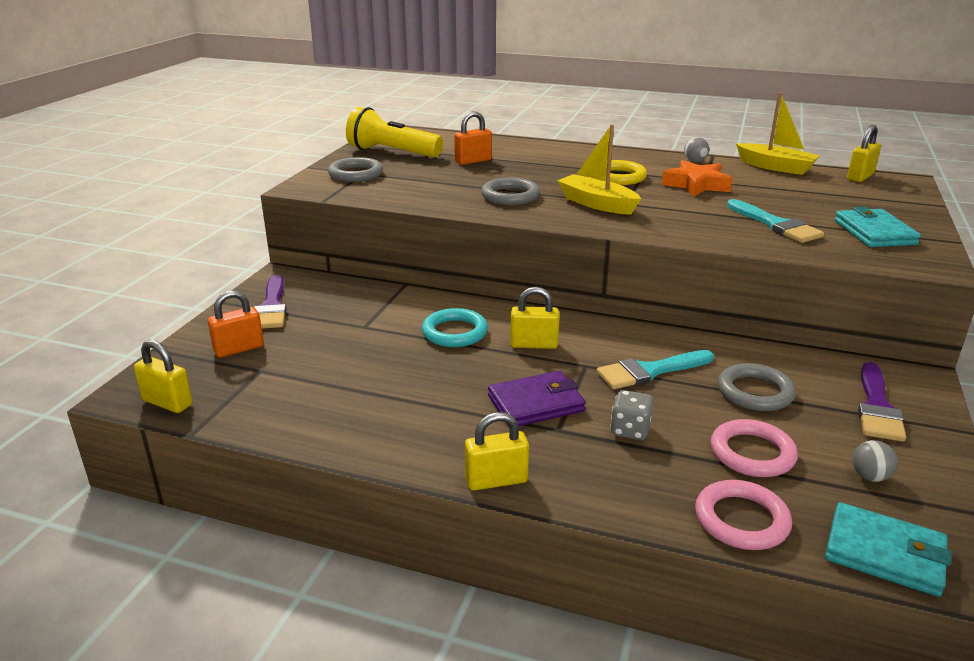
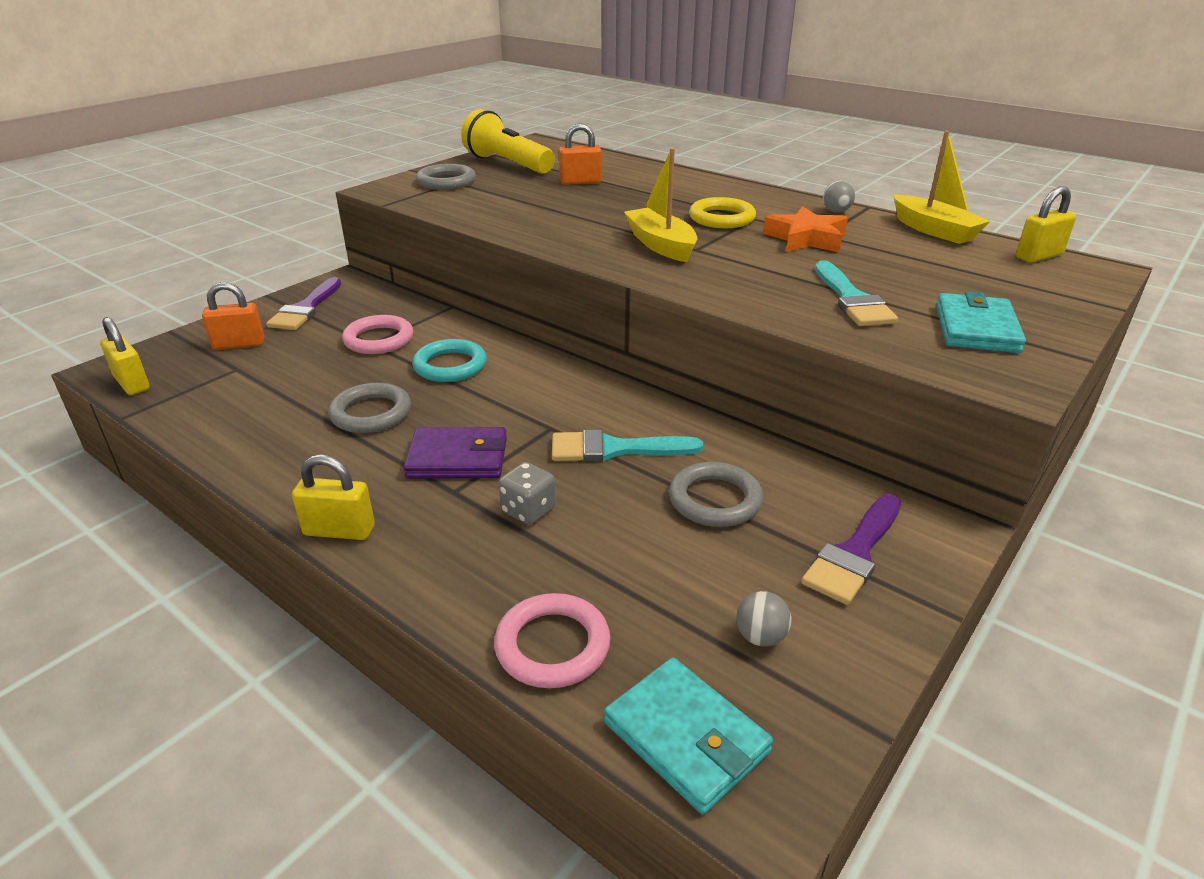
camera: 20 degrees right, 5 degrees up
(510, 196) = (575, 224): grey ring -> grey ring (371, 413)
(534, 344) = (517, 394): yellow padlock -> none
(752, 453) = (641, 571): pink ring -> pink ring (379, 339)

